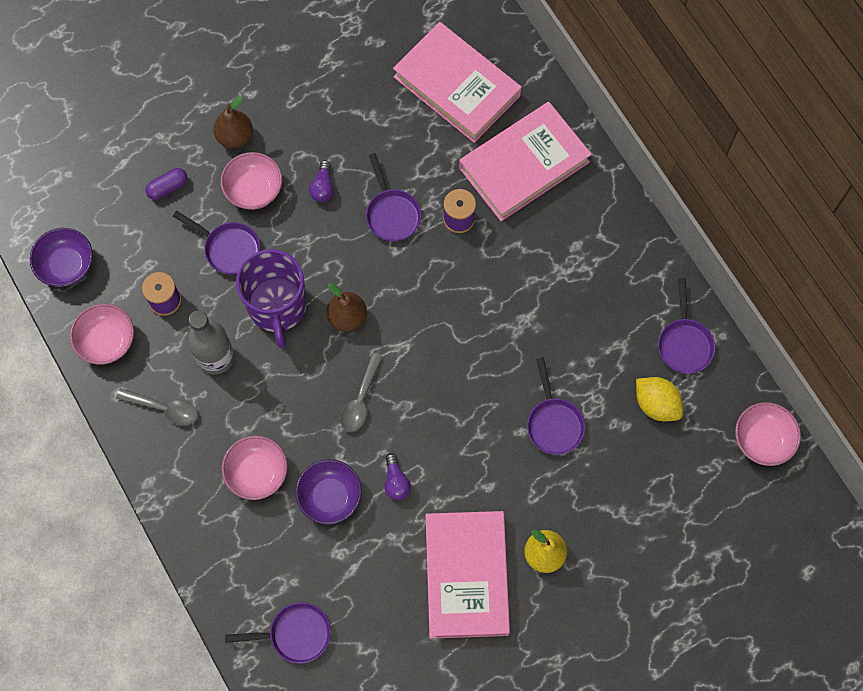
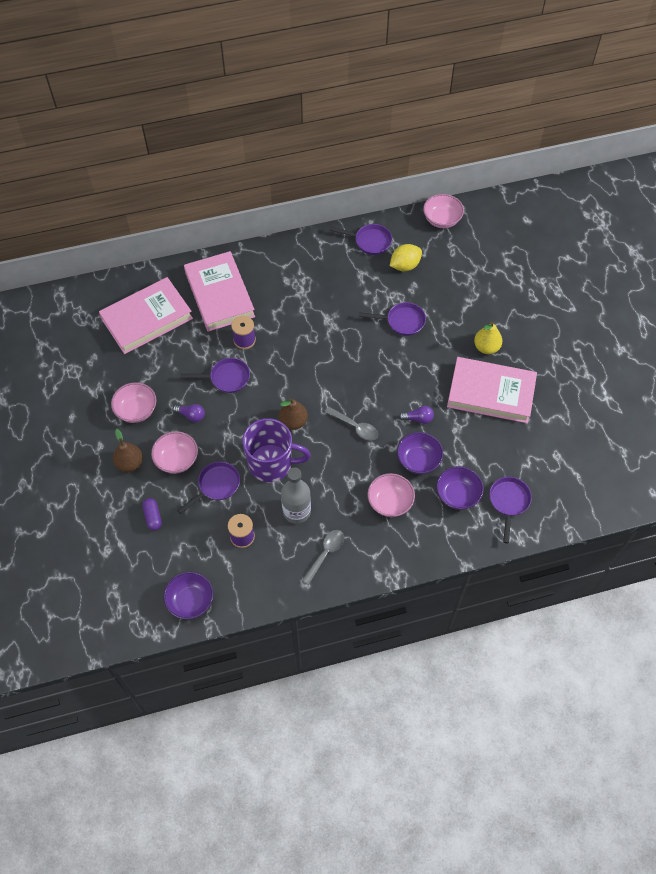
camera: 75 degrees left, 10 degrees down
(107, 341) = (261, 583): pink bowl -> pink bowl (136, 410)
(289, 561) = (457, 495): none -> purple bowl

